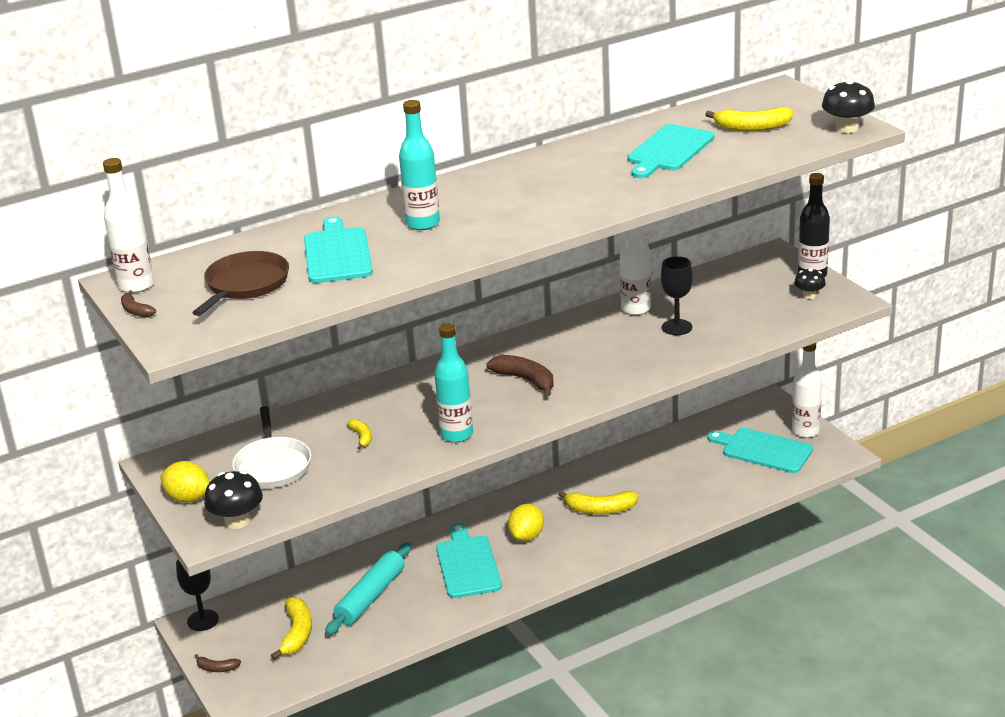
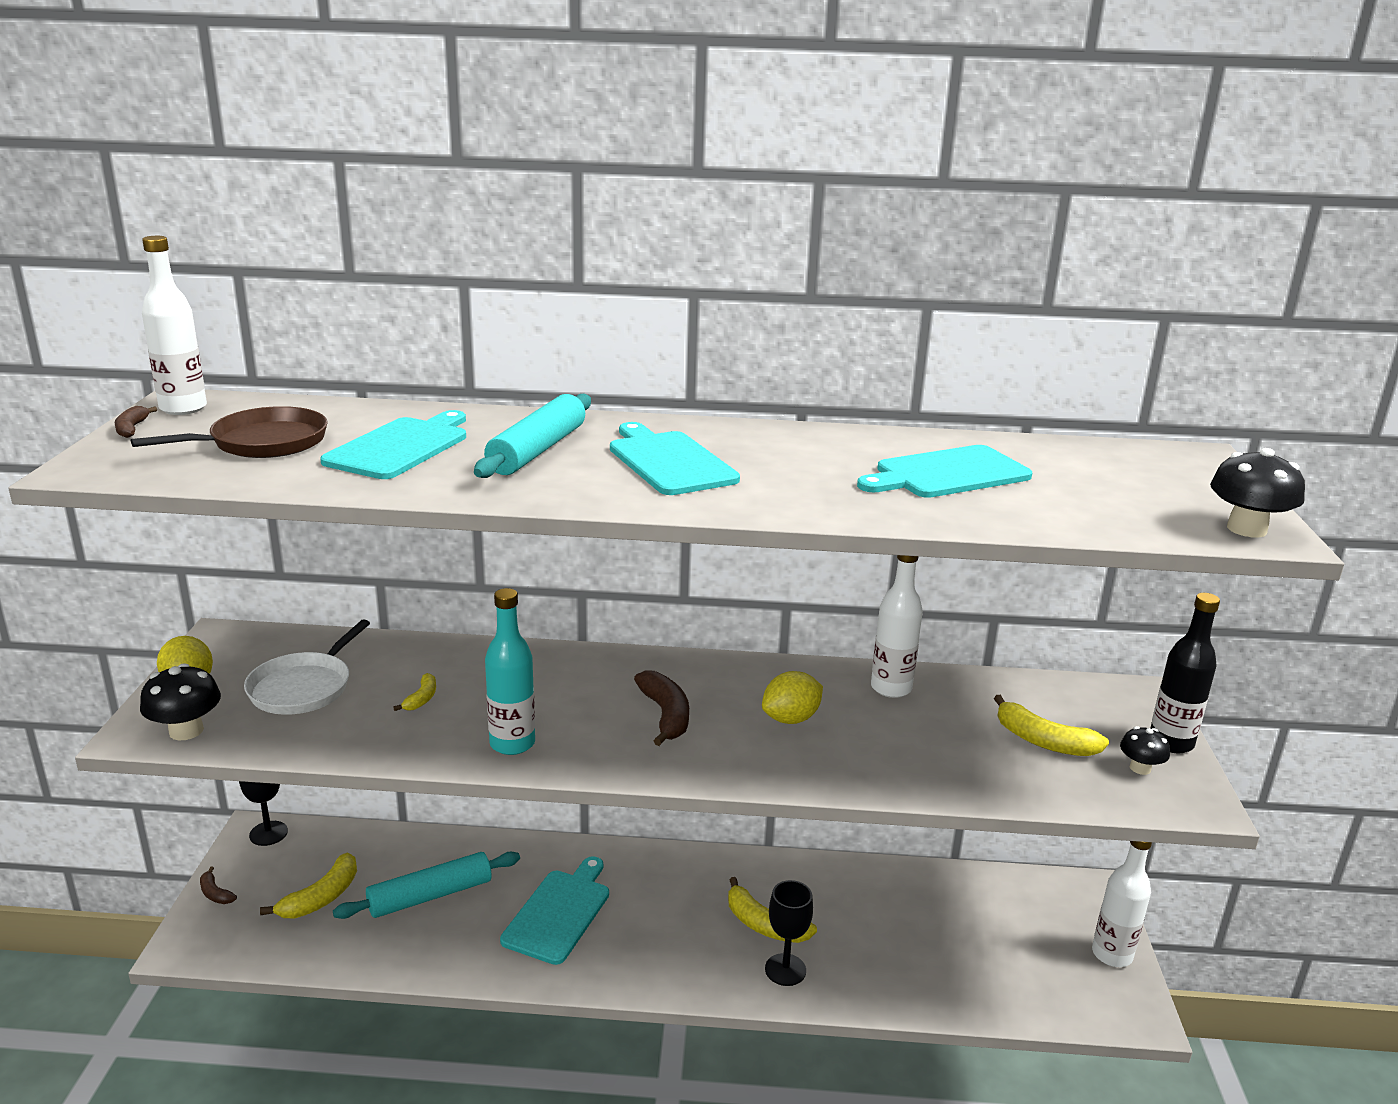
camera: 30 degrees right, 5 degrees down
(423, 223) = (537, 450): turquoise bottle -> turquoise rolling pin
(527, 536) = (653, 913): yellow lemon -> yellow lemon (791, 719)
(677, 327) = (916, 732): black goblet -> black goblet (785, 970)
(752, 128) = (1100, 485): yellow banana -> yellow banana (1043, 741)
(763, 450) = (1033, 952): turquoise cutting board -> turquoise cutting board (669, 461)

